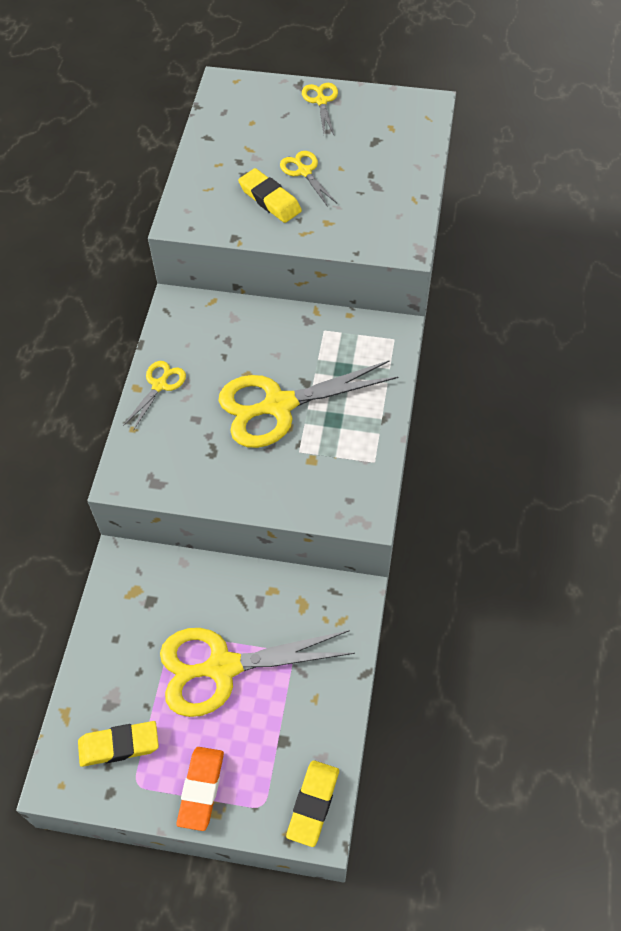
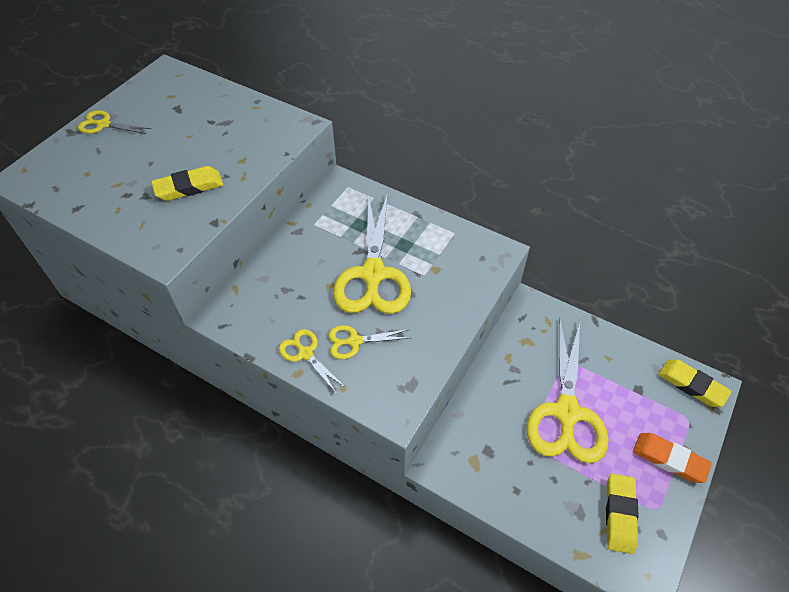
camera: 70 degrees left, 5 degrees down
(304, 171) = (175, 157): yellow scissors -> yellow scissors (354, 341)

